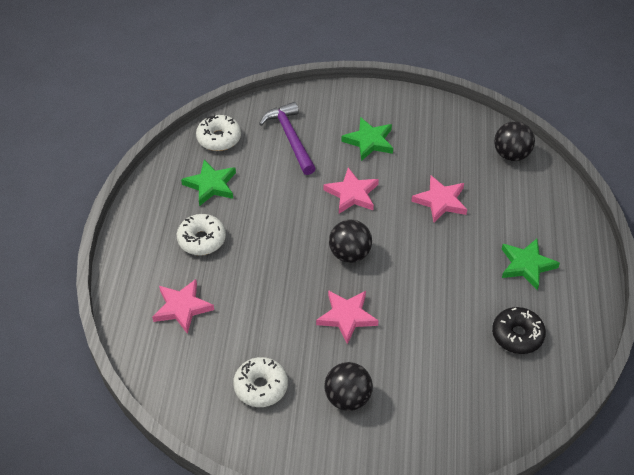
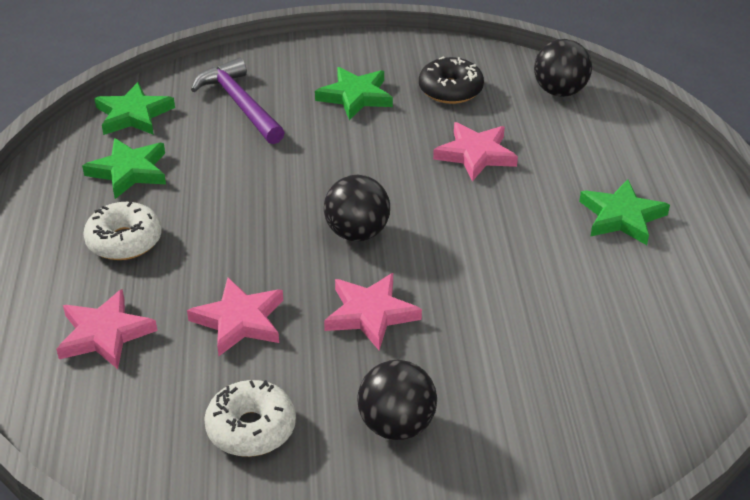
camera: 10 degrees left, 10 degrees down
(219, 138) = (133, 115): white donut -> green star
(352, 194) = (344, 160): pink star -> pink star (239, 321)
(517, 335) = (636, 306): black donut -> black donut (450, 90)

